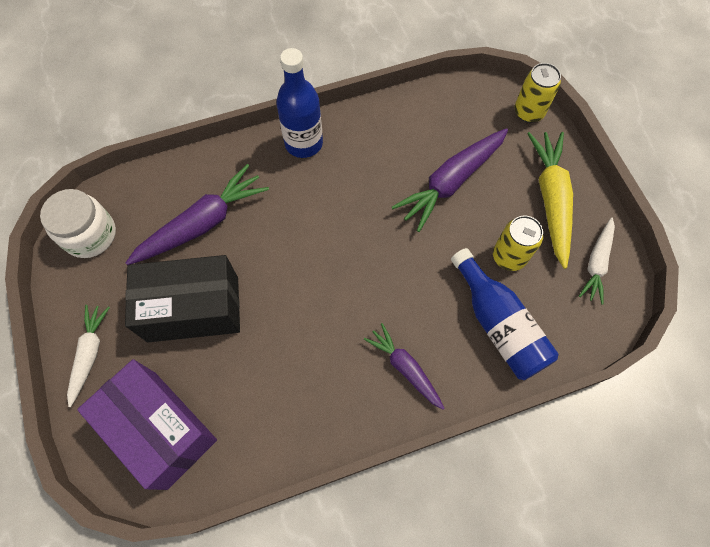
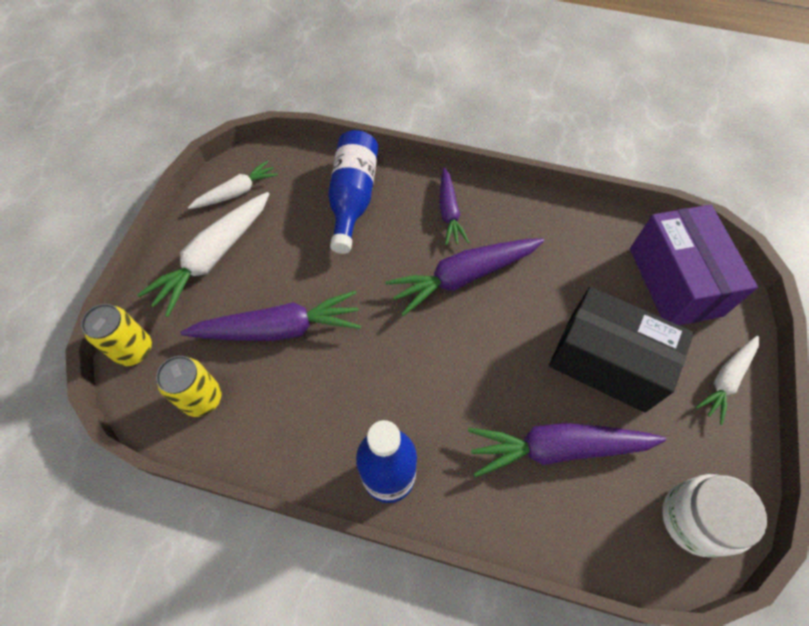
camera: 145 degrees left, 5 degrees down
(348, 310) = (463, 277): none -> purple carrot
(509, 256) = (296, 237): yellow can -> yellow can (202, 398)
(550, 200) = (213, 257): yellow carrot -> white carrot

